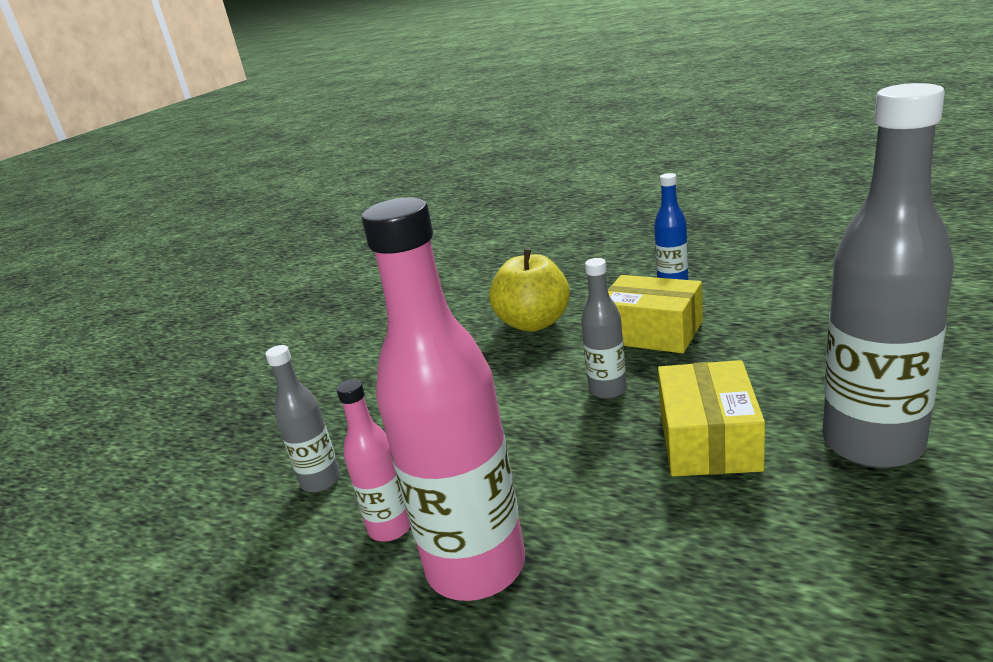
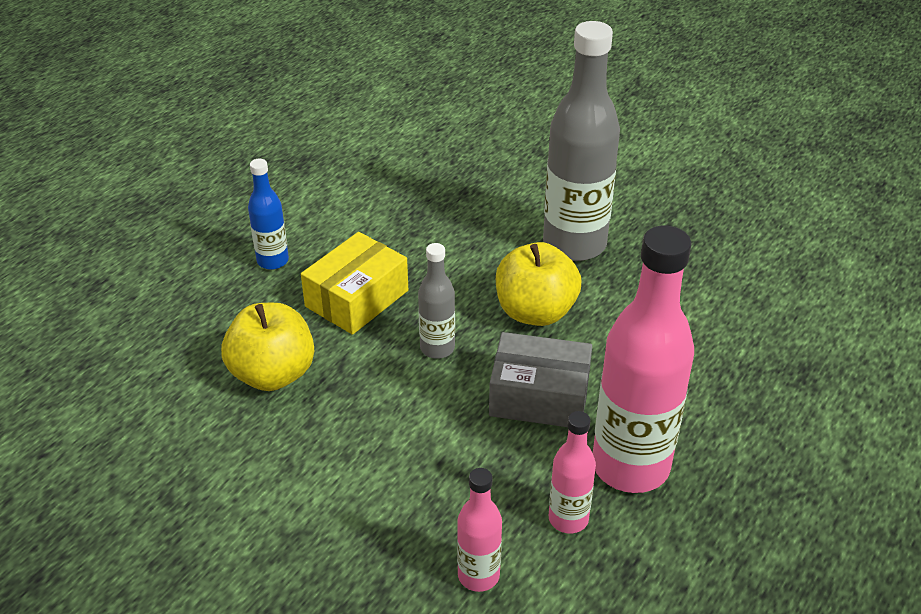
camera: 85 degrees left, 15 degrees up
(321, 481) = (478, 575): grey bottle -> pink bottle
(566, 471) = (539, 396): none -> grey box
(708, 439) = (535, 312): yellow box -> yellow apple

